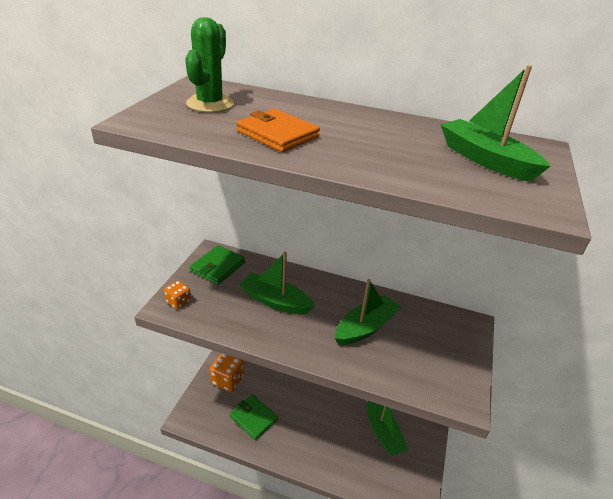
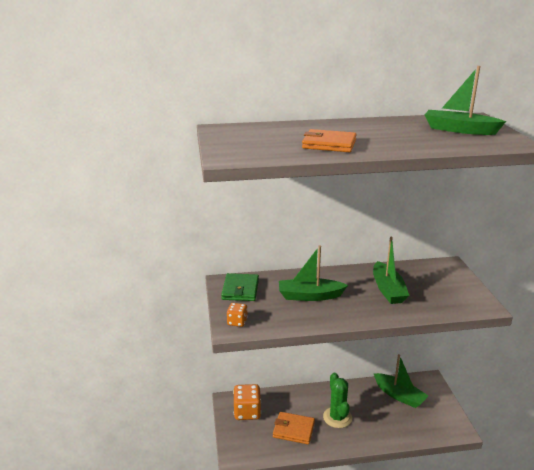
camera: 25 degrees left, 10 degrees down
(210, 104) = (253, 138): green cactus -> green cactus (337, 417)
(253, 418) = (293, 430): green wallet -> orange wallet
(365, 327) = (388, 290): green boat -> green boat turned 150 degrees clockwise

